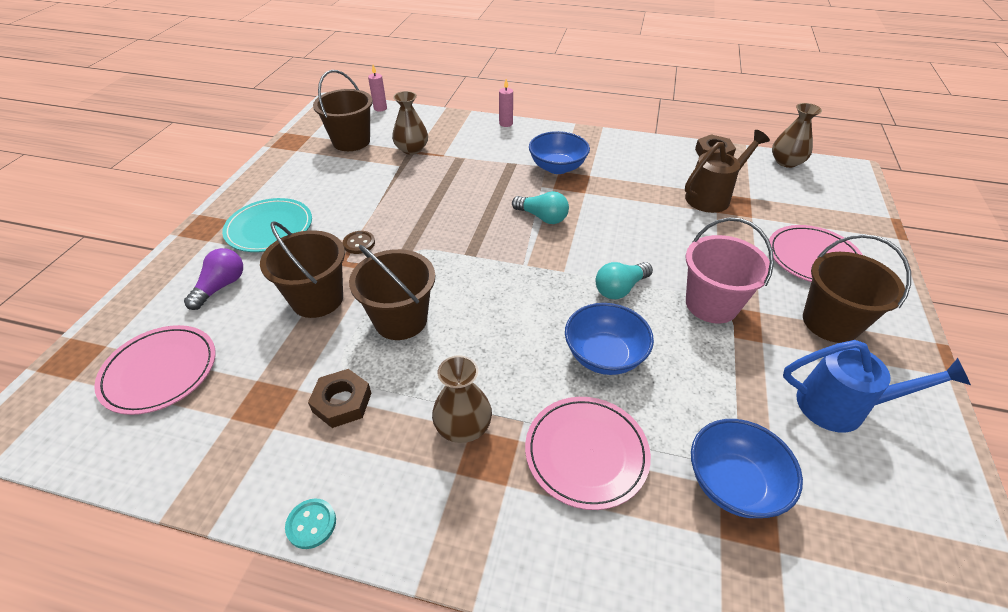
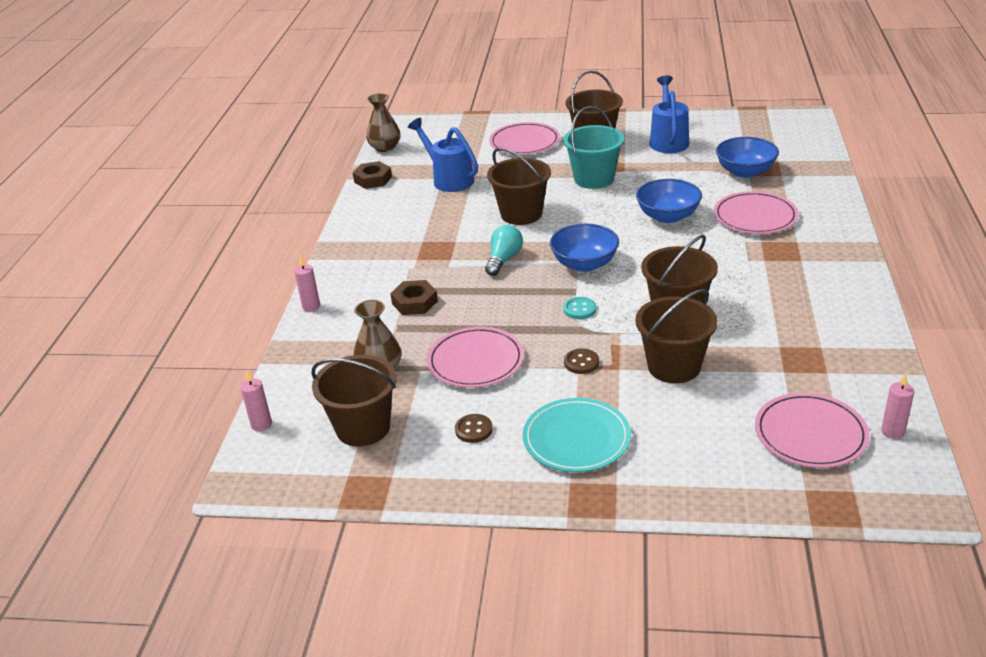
camera: 95 degrees left, 10 degrees down
(107, 442) = (893, 431): none -> pink candle
(221, 286) = (686, 439): purple light bulb -> none
(311, 524) = (876, 307): turquoise button -> turquoise button (579, 309)
(316, 183) = (473, 430): none -> brown button
(342, 402) = (777, 320): brown nut -> brown nut (415, 302)
(395, 190) = (475, 361): none -> pink plate
(463, 426) = (764, 263): brown vase -> none
(557, 167) = (410, 260): blue bowl -> blue bowl (584, 264)
(620, 289) = (592, 215): turquoise light bulb -> none
(630, 237) = (521, 214): none -> brown bucket
(711, 304) = (594, 179): pink bucket -> turquoise bucket
(712, 196) = (449, 179): brown watering can -> blue watering can

